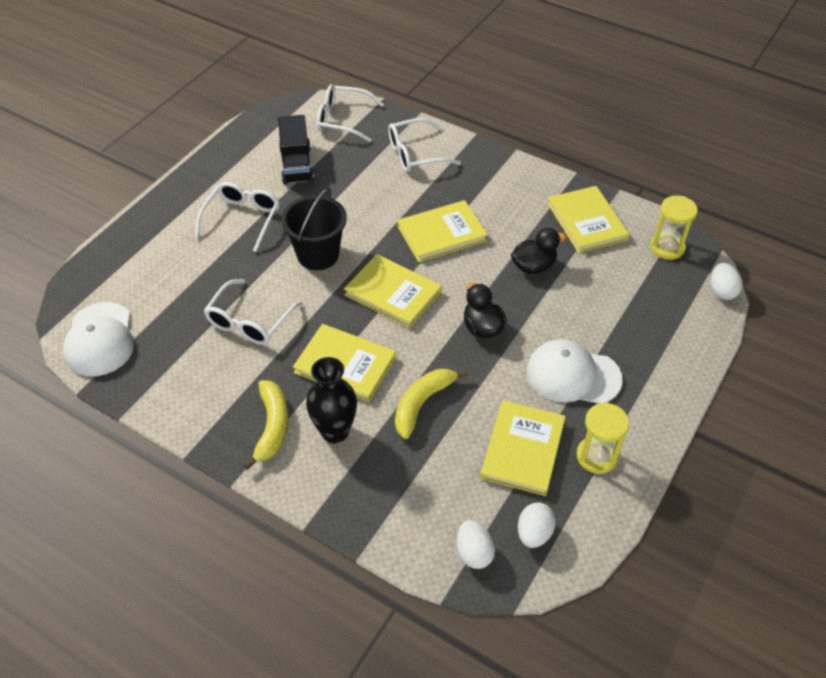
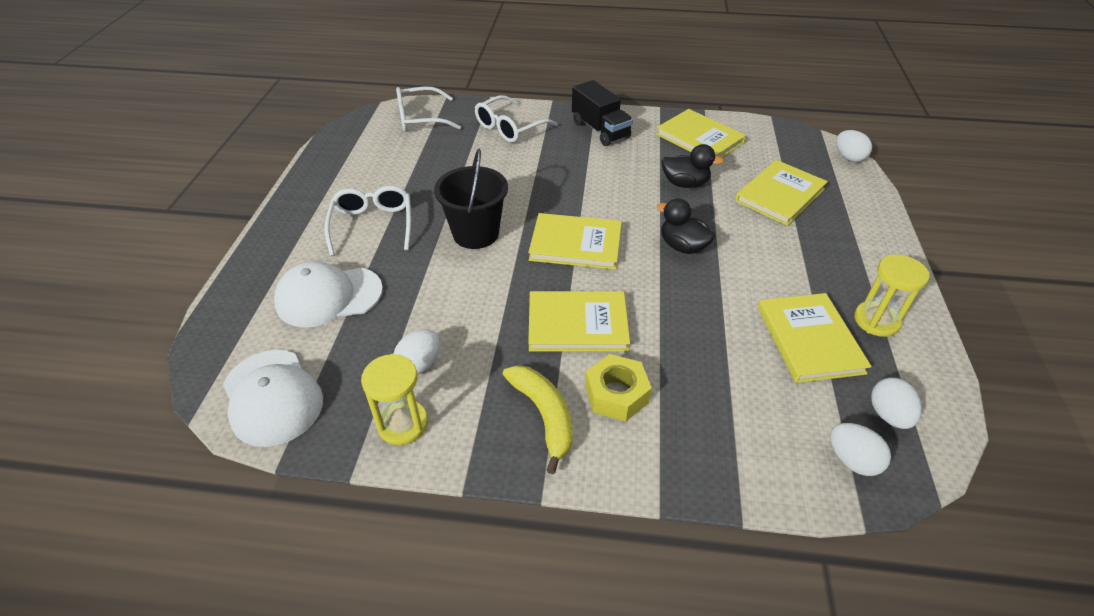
camera: 25 degrees left, 5 degrees down
(210, 352) = (419, 364): none -> white egg
(250, 321) = (445, 316): white glasses -> none
(296, 165) = (399, 165): black truck -> black truck (600, 130)
(335, 432) = (616, 394): black vase -> yellow nut
(422, 403) = (682, 333): yellow banana -> none
(442, 234) = (583, 182): yellow book -> yellow book (780, 195)
(533, 266) = (685, 183): black duck -> black duck turned 60 degrees clockwise
(573, 375) = (794, 259): white cap -> white cap (328, 296)
(667, 247) = (779, 139): yellow hourglass -> yellow hourglass (403, 424)

